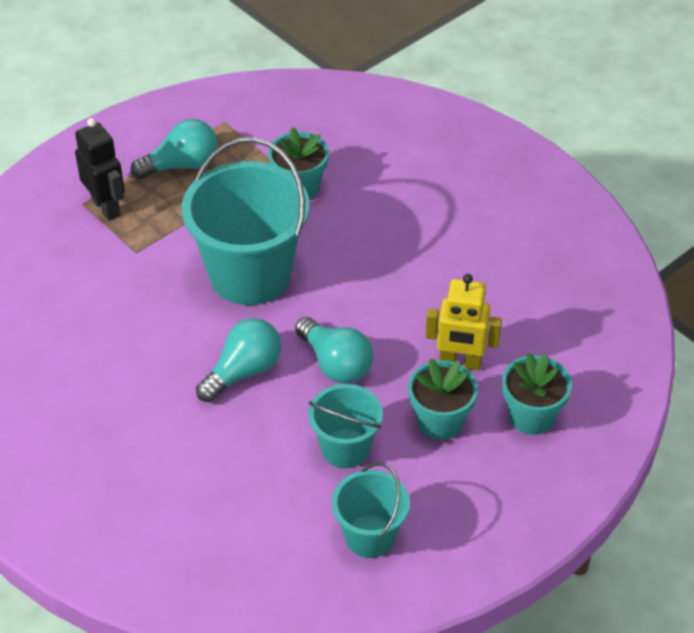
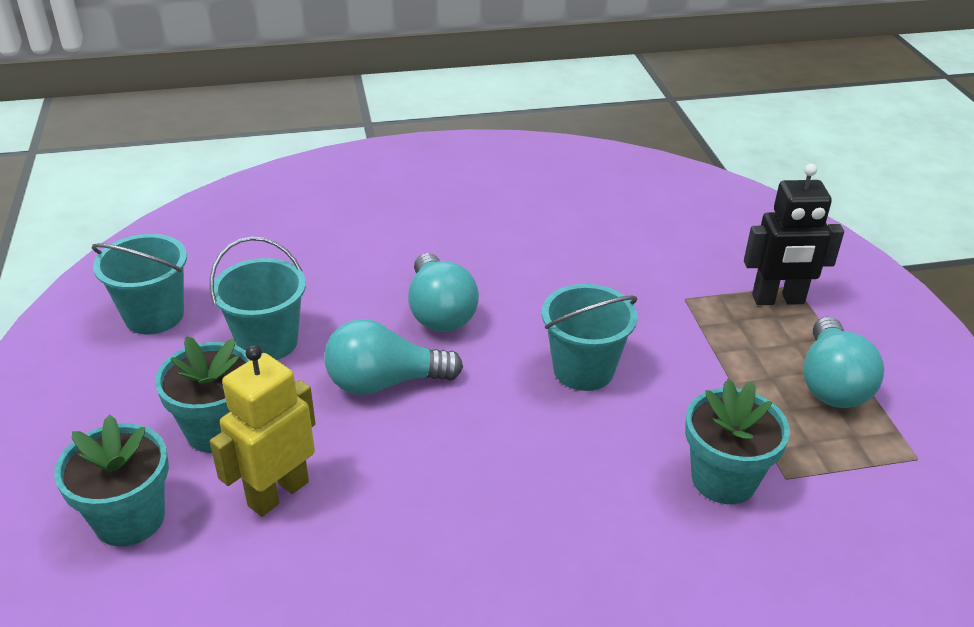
camera: 120 degrees right, 10 degrees down
(250, 274) = (583, 370): turquoise bucket -> turquoise bucket, size x0.54

